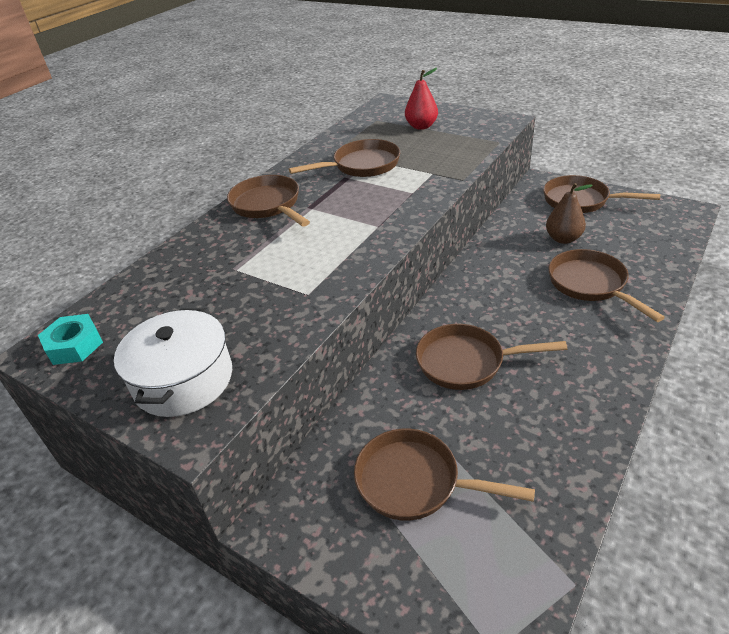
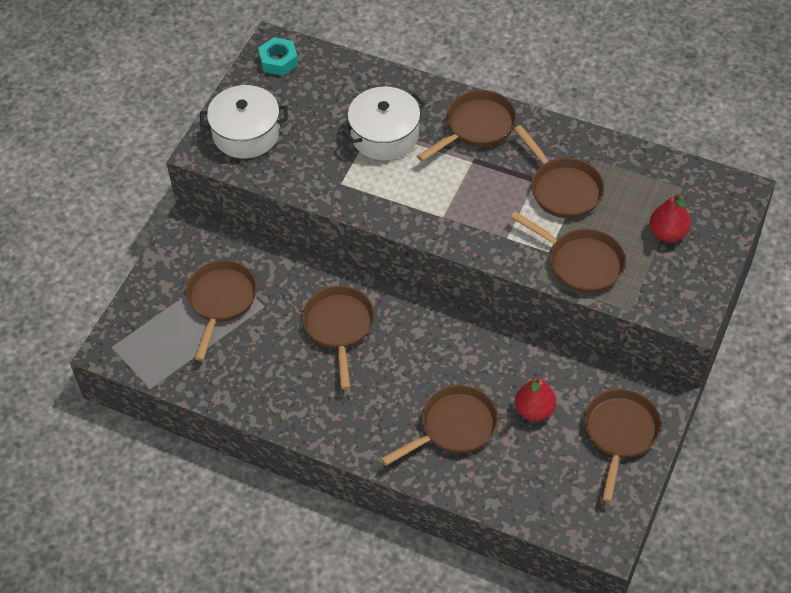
camera: 80 degrees right, 15 degrees up
(249, 261) = (385, 135): none -> white pot
(447, 160) = (581, 263): none -> brown pan
(563, 239) = (534, 410): brown pear -> red pear

